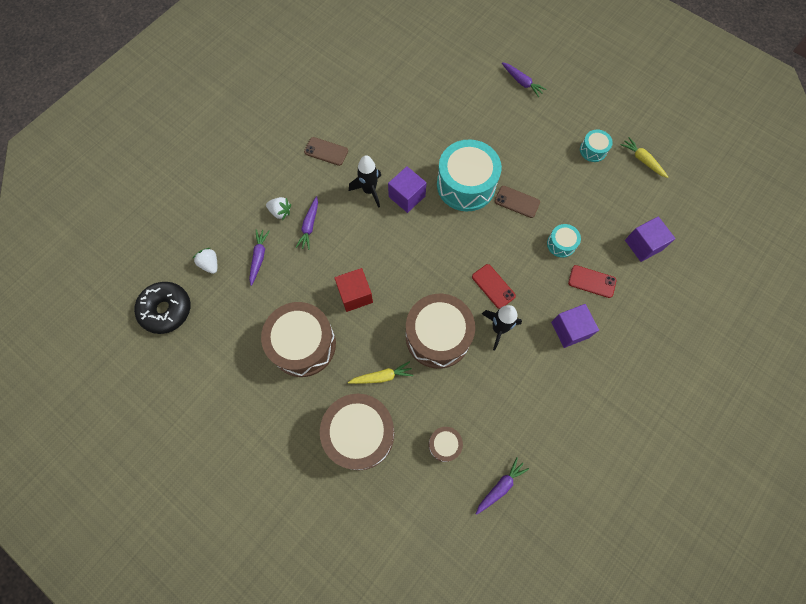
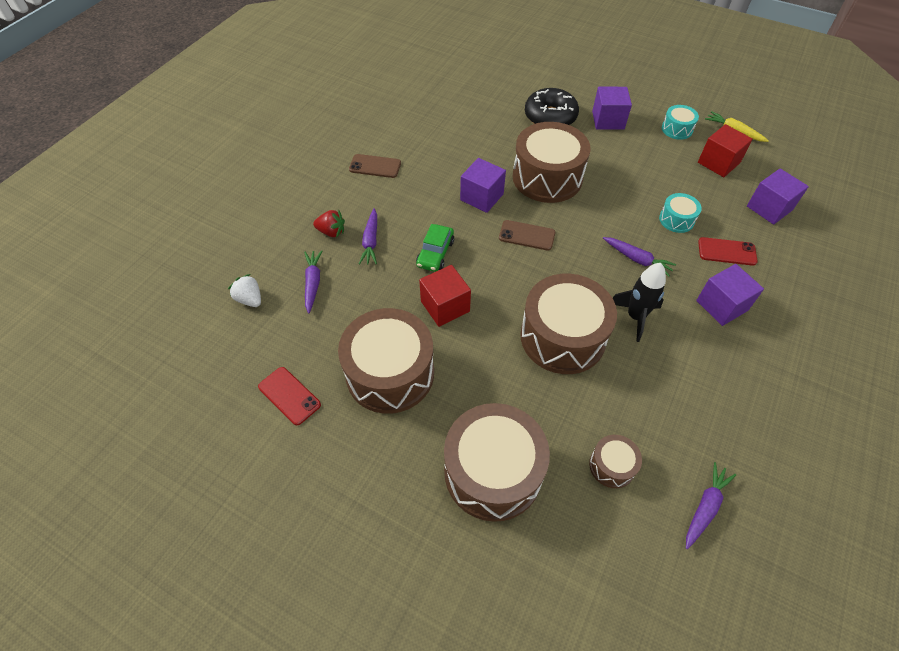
camera: 10 degrees left, 15 degrees down
(166, 310) = (197, 360): black donut -> black donut (550, 117)
(280, 212) = (331, 232): white strawberry -> red strawberry
(358, 245) = (435, 253): none -> green car
(369, 190) = (435, 197): black rocket -> none
(382, 376) = (504, 395): yellow carrot -> none
(466, 185) = (547, 177): turquoise drum -> brown drum
(493, 286) = (613, 273): red phone -> red phone (289, 396)
(517, 202) = (611, 186): brown phone -> brown phone (527, 235)
(521, 82) = (577, 80): purple carrot -> purple carrot (637, 259)
(535, 131) = (608, 120): none -> purple cube
(617, 192) = (718, 163): none -> red cube

